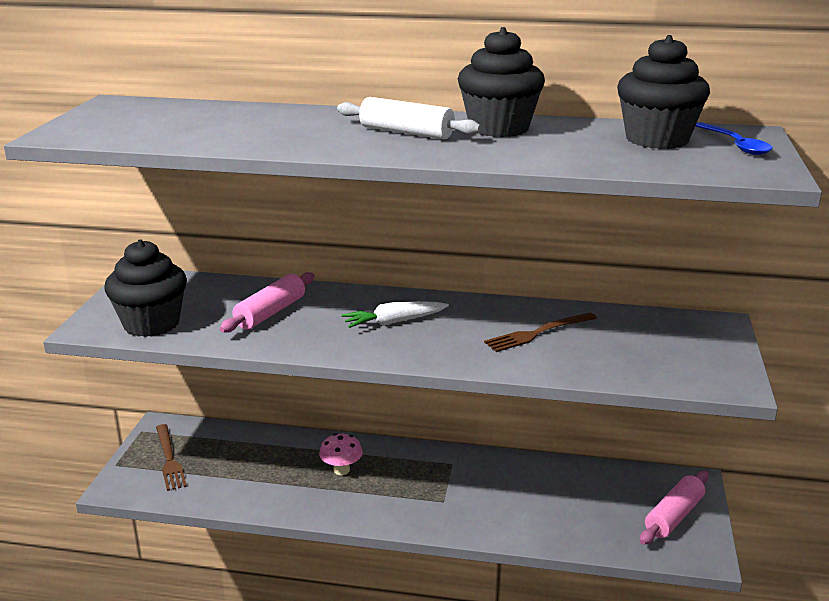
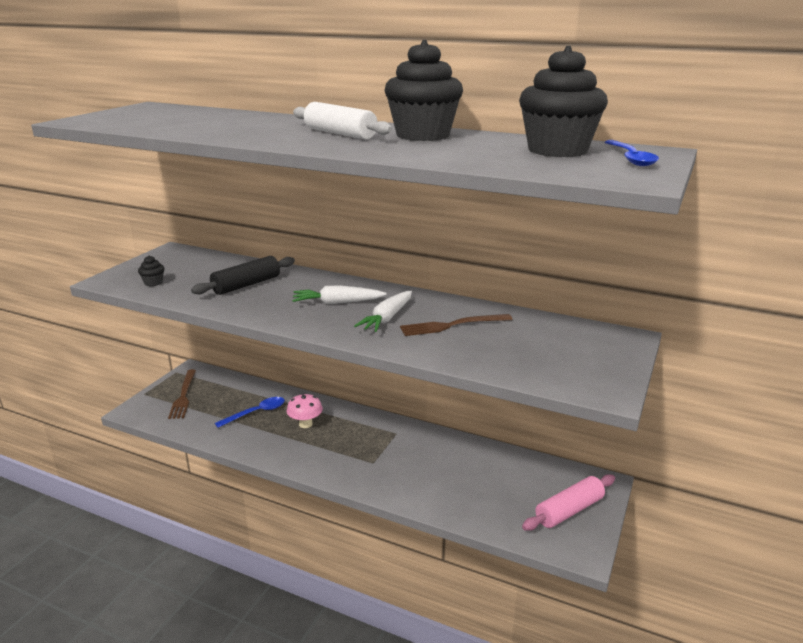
camera: 15 degrees right, 0 degrees up
(151, 324) = (153, 283): black cupcake -> black cupcake, size x0.40
(270, 313) = (246, 285): pink rolling pin -> black rolling pin
(274, 466) = (256, 413): none -> blue spoon
(462, 333) = (387, 318): none -> white carrot

